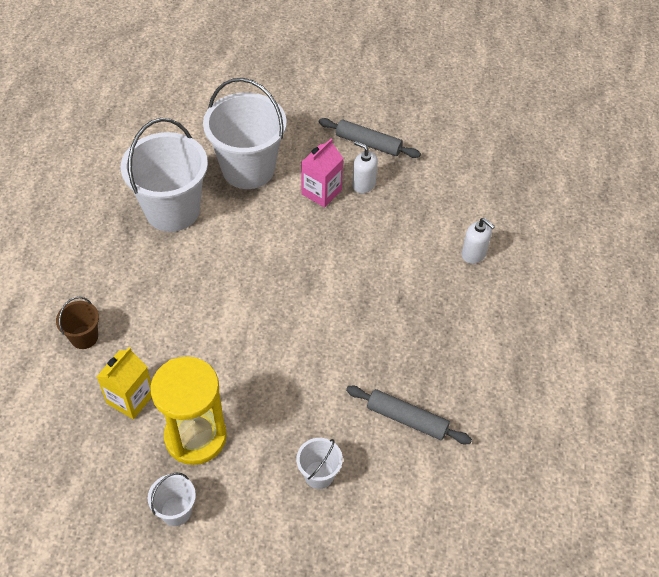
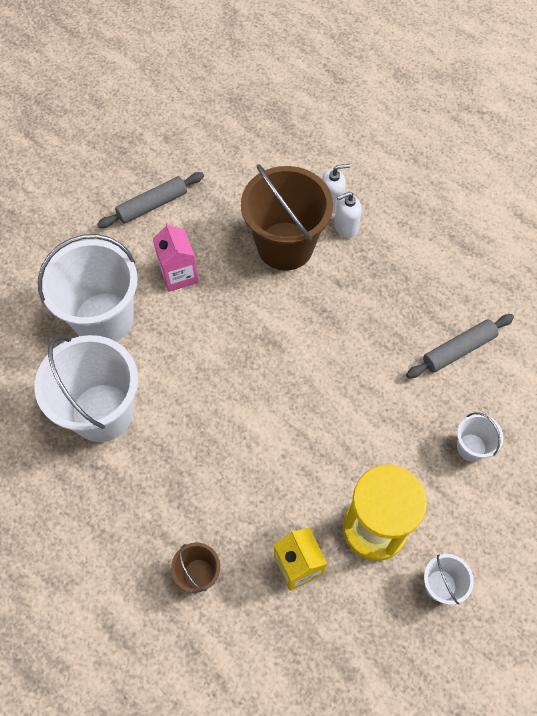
camera: 55 degrees left, 10 degrees up
(363, 184) = (196, 236): white soap dispenser -> white soap dispenser (345, 227)
(404, 245) = (285, 246): none -> brown bucket

